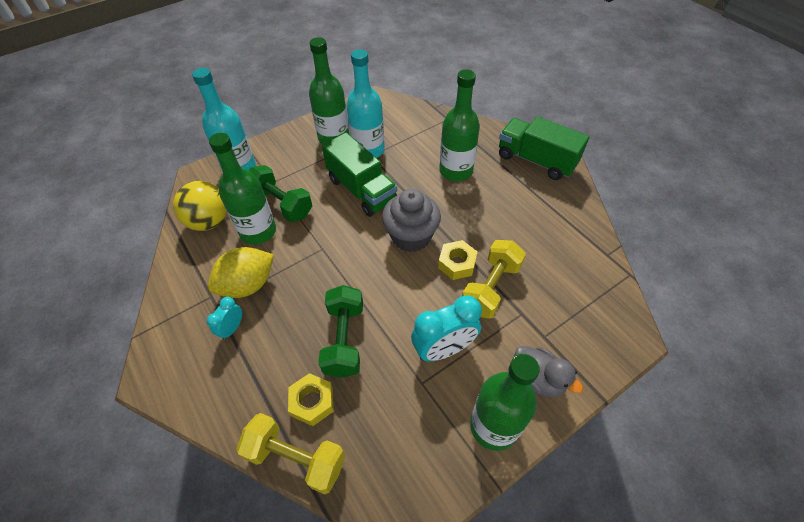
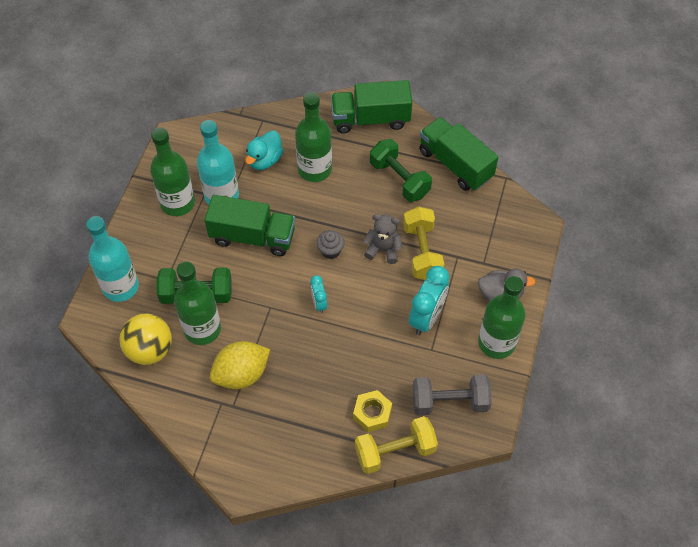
camera: 40 degrees left, 5 degrees up
(232, 328) = (265, 411): turquoise clock -> turquoise clock (319, 303)
(248, 285) = (241, 374): yellow lemon -> yellow lemon turned 45 degrees clockwise
(344, 339) = (354, 359): green dumbbell -> green dumbbell (399, 179)
(393, 450) = (449, 402): none -> grey dumbbell
(411, 237) = (330, 251): grey cupcake -> grey cupcake, size x0.52
(423, 144) = (264, 160): none -> turquoise duck
(457, 263) = (383, 249): yellow nut -> grey teddy bear
(586, 234) = (455, 164): none -> green truck

